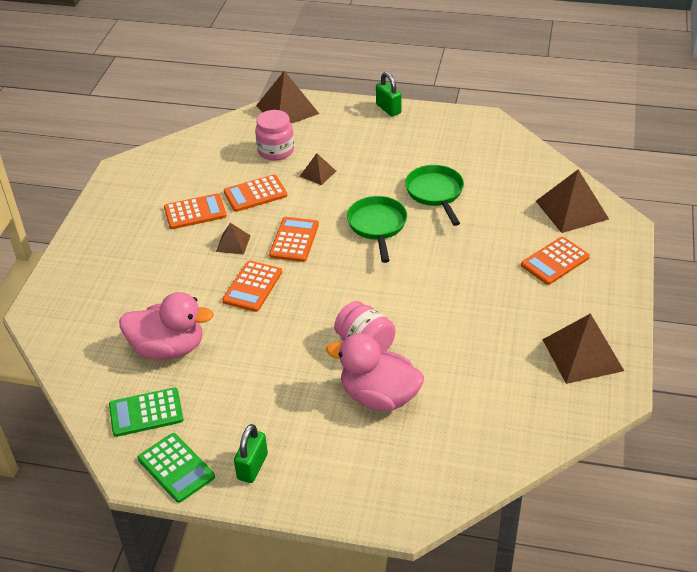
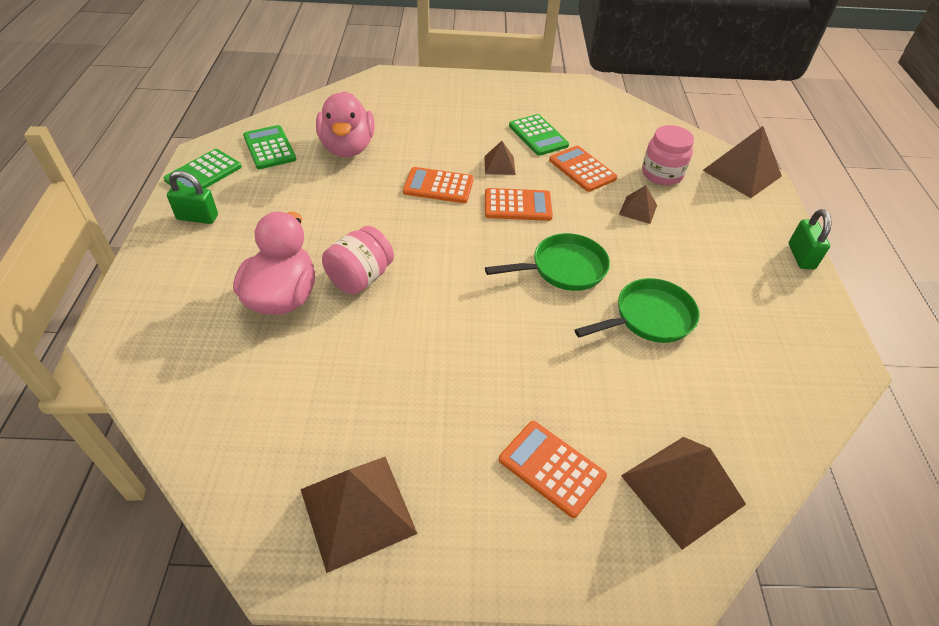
camera: 75 degrees right, 5 degrees up
(195, 212) = (538, 135): orange calculator -> green calculator
(388, 109) = (801, 256): green padlock -> green padlock turned 45 degrees counterclockwise

